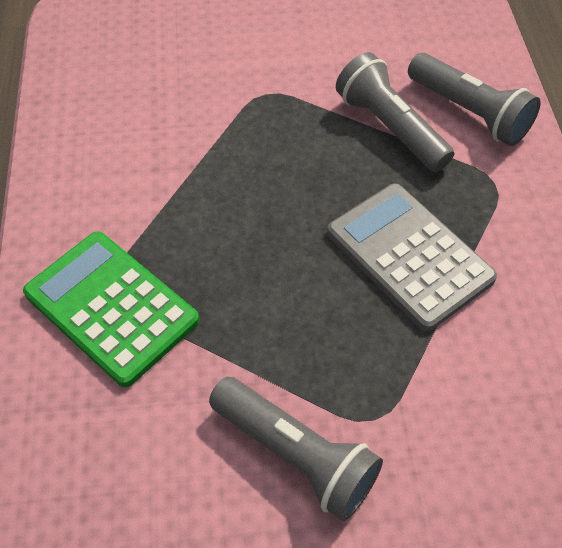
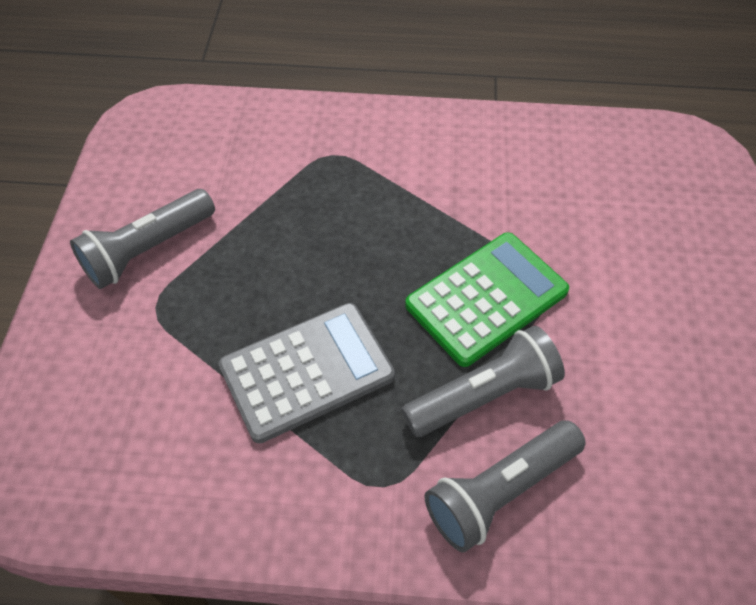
camera: 100 degrees right, 0 degrees up
(111, 307) = (313, 153): green calculator -> green calculator (486, 298)

